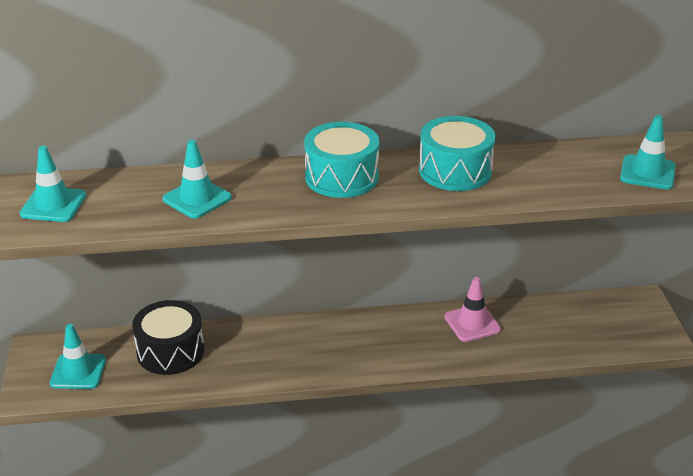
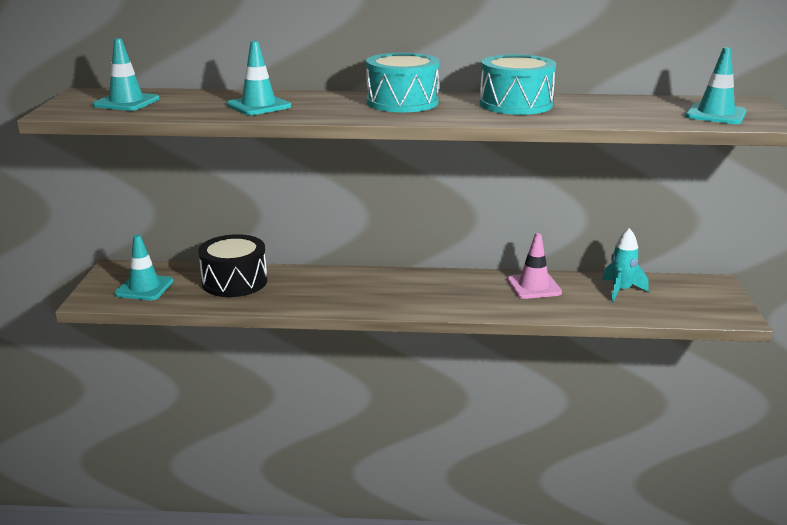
camera: 10 degrees right, 10 degrees down
(556, 320) = (621, 291): none -> turquoise rocket

